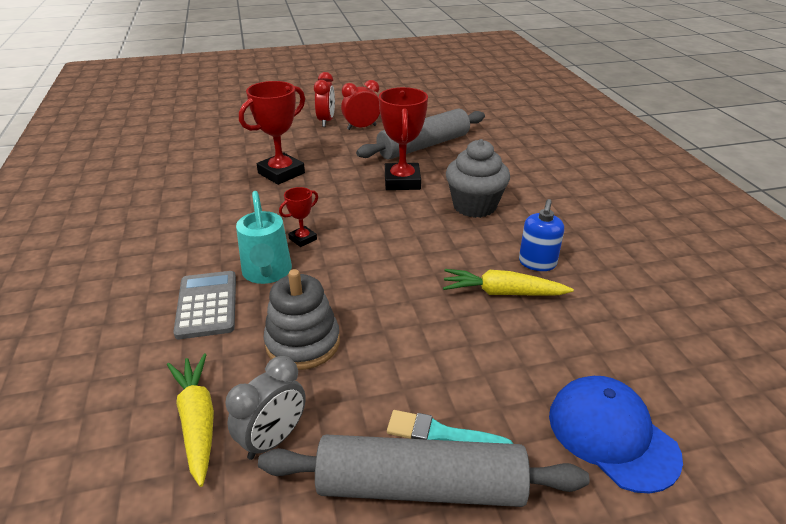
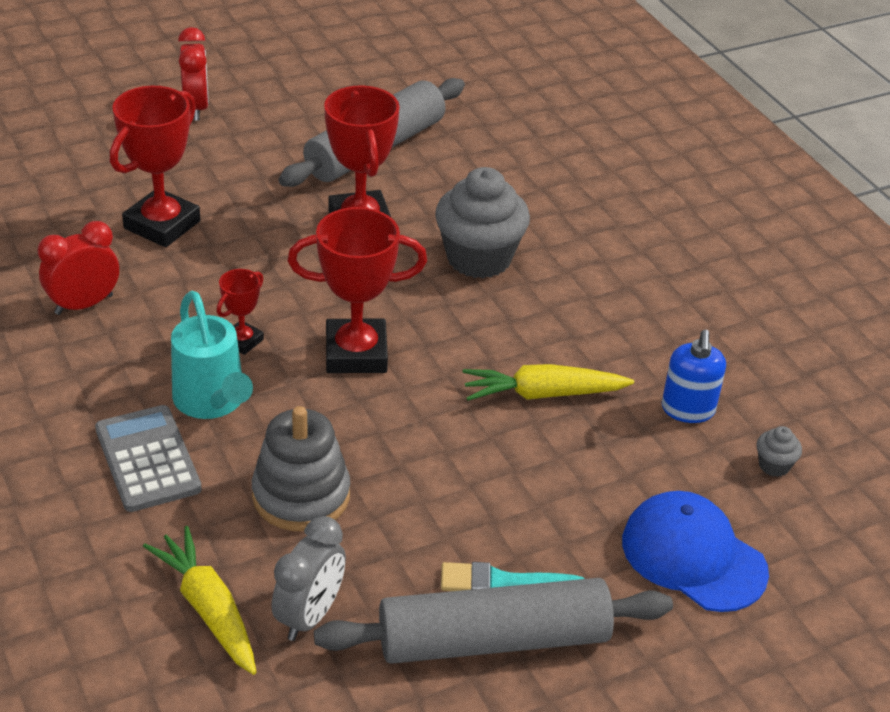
camera: 15 degrees left, 5 degrees up
(361, 127) = (262, 117): red clock -> red clock (84, 305)
(375, 253) = (356, 353): none -> red trophy
(537, 263) = (581, 344): blue soap dispenser -> blue soap dispenser (688, 410)
(686, 366) = (774, 465): none -> grey cupcake

